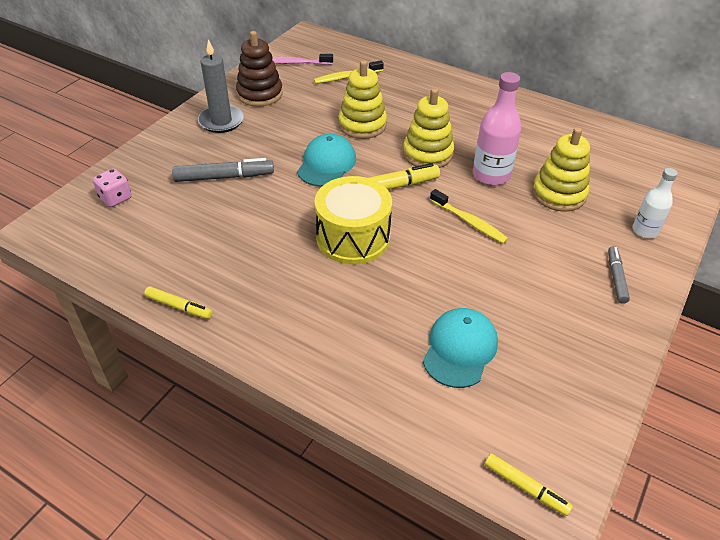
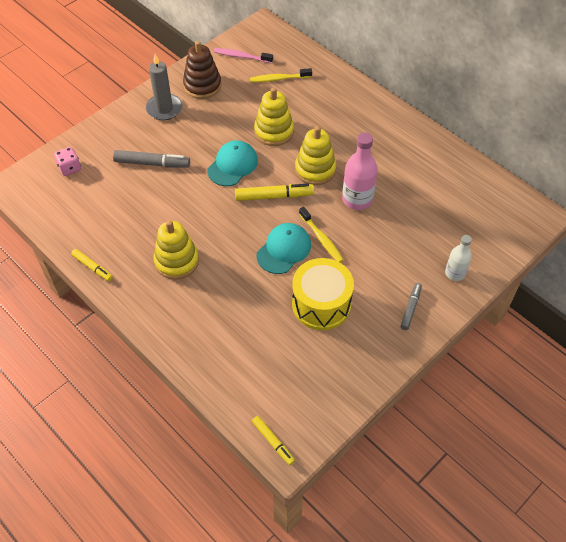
camera: 15 degrees right, 10 degrees up
(353, 237) = (229, 235): yellow drum -> yellow drum (321, 304)
(460, 349) = (271, 339): turquoise cap -> turquoise cap (284, 250)
(559, 194) = (403, 227): yellow stacking toy -> yellow stacking toy (177, 261)

